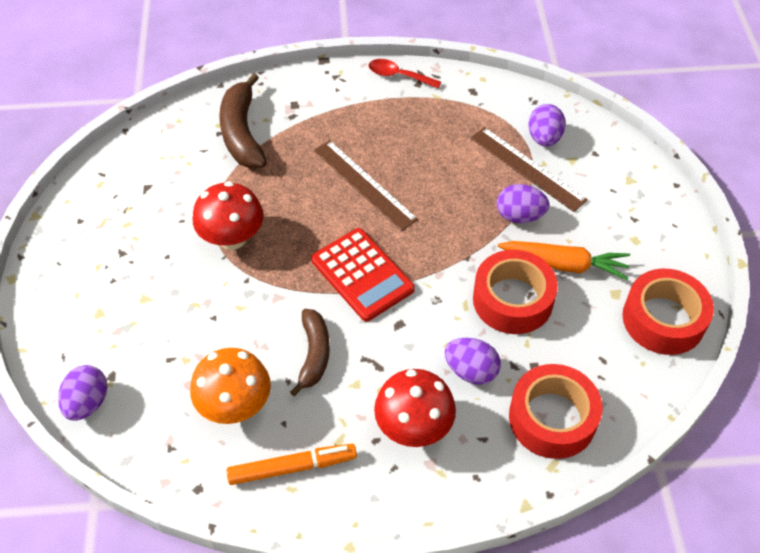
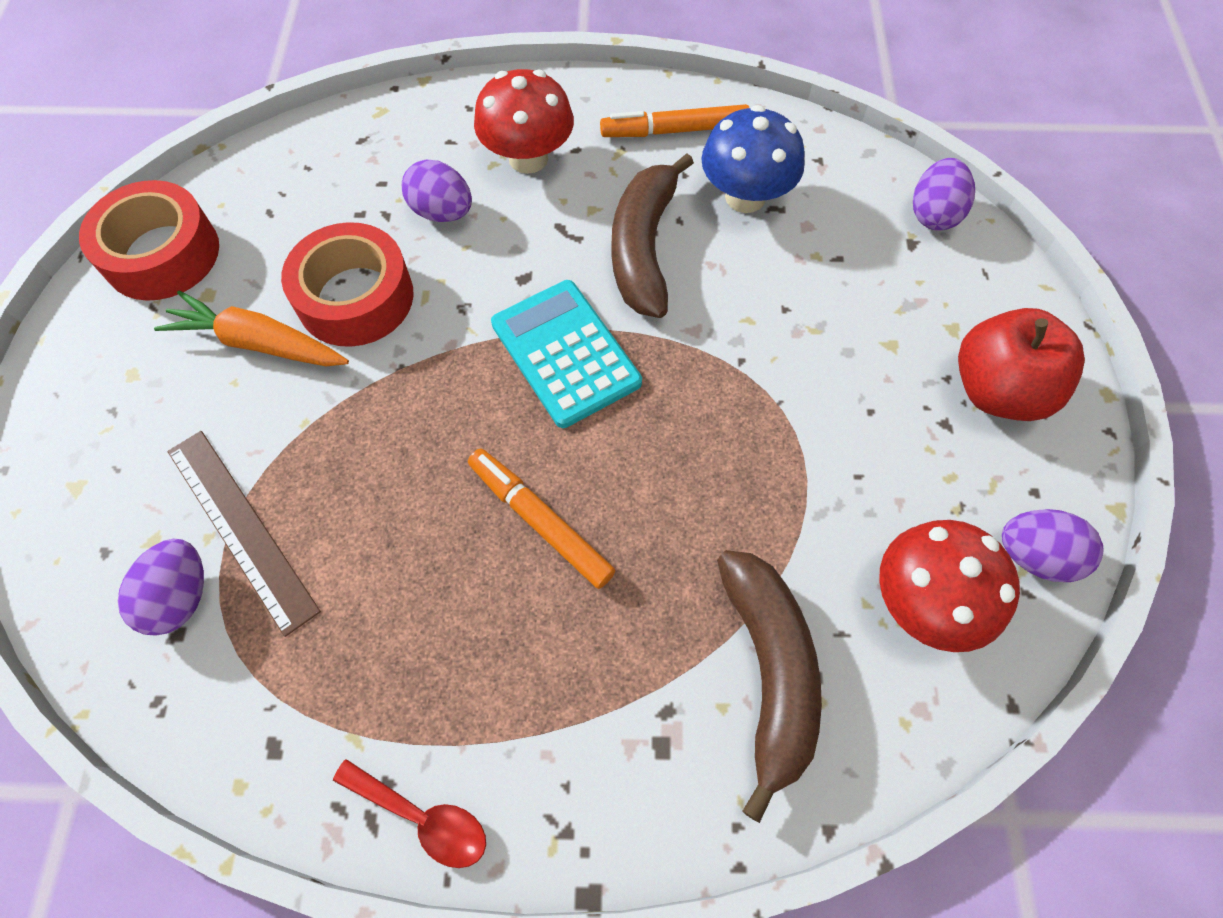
camera: 175 degrees left, 10 degrees up
(82, 275) = (997, 390): none -> red apple
(232, 238) = (768, 434): red mushroom -> red mushroom (923, 602)
(235, 405) = (745, 197): orange mushroom -> blue mushroom
(314, 354) = (644, 248): brown banana -> brown banana, size x1.51
(362, 275) = (565, 353): red calculator -> turquoise calculator
(364, 184) = (540, 521): brown ruler -> orange marker
(519, 216) = (293, 432): purple egg -> purple egg (1034, 556)
(552, 418) = (361, 154): red tape -> none

